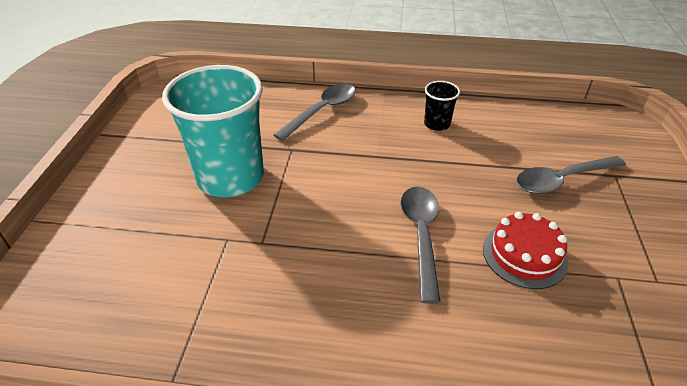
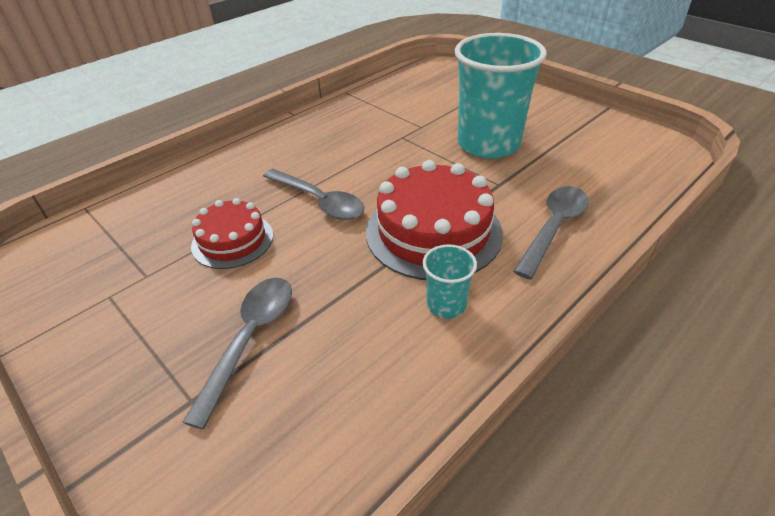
camera: 130 degrees right, 0 degrees up
(322, 111) = (553, 228): grey spoon -> grey spoon turned 135 degrees counterclockwise
(383, 155) = (433, 232): none -> red cake
(437, 124) = (446, 305): black cup -> turquoise cup

